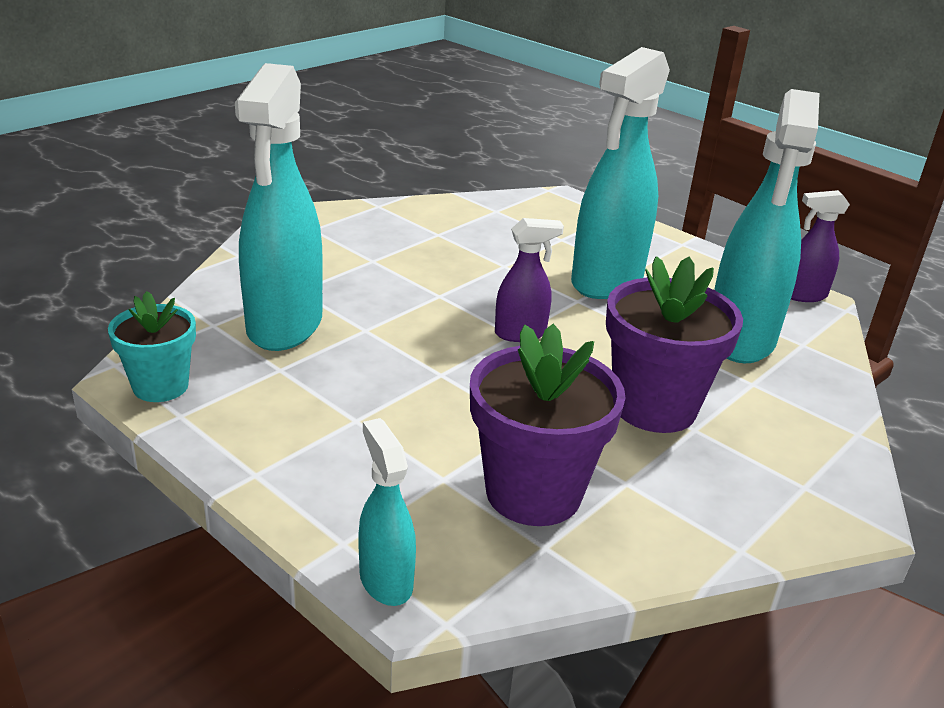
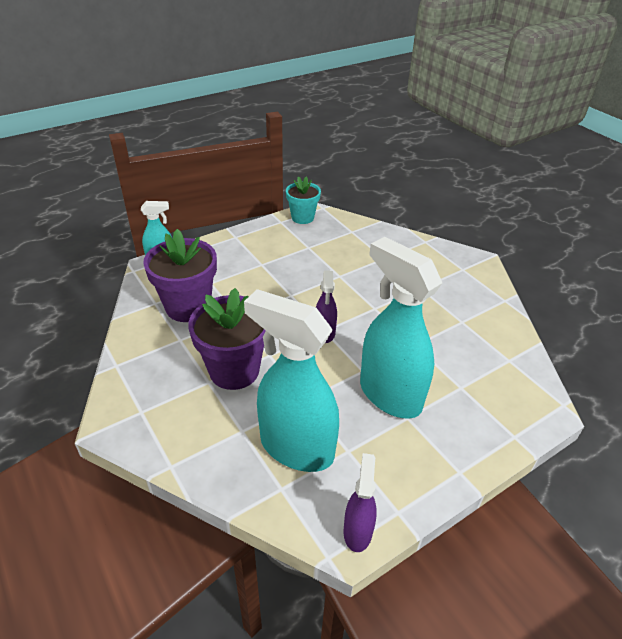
camera: 105 degrees right, 10 degrees up
(284, 326) = (347, 251): turquoise spray bottle -> none

